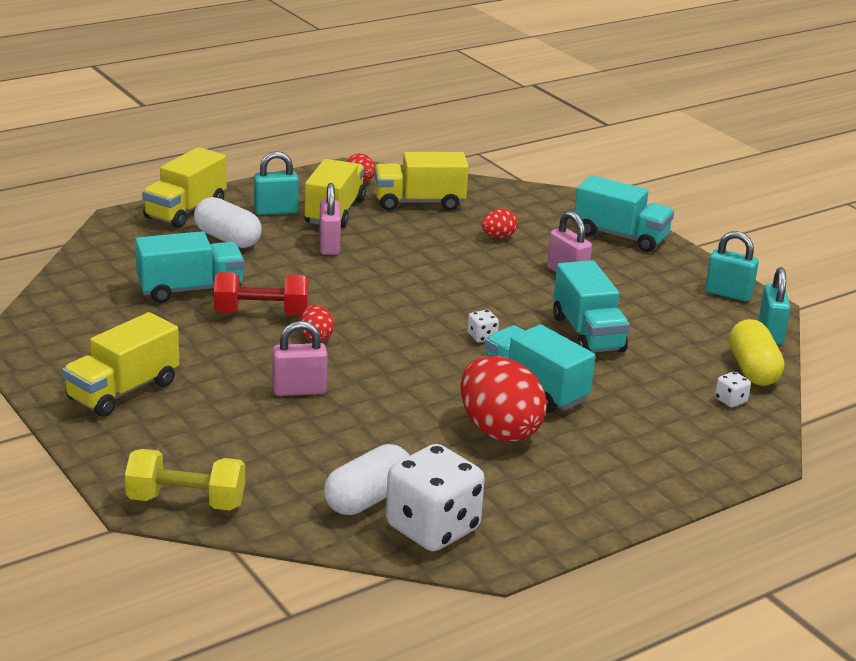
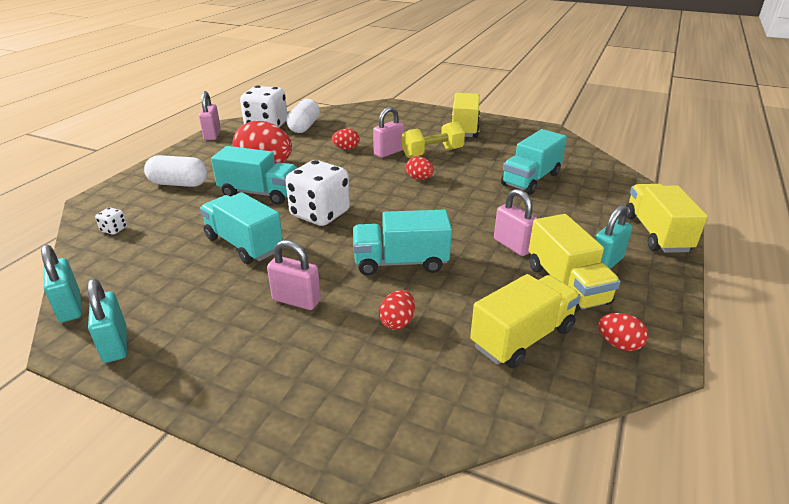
camera: 150 degrees right, 5 degrees up
(186, 502) = (375, 108): yellow dumbbell -> yellow dumbbell (432, 153)
(227, 239) = (583, 222): white capsule -> white capsule (179, 184)
(261, 314) = (469, 180): red dumbbell -> none
(351, 420) = (346, 148): none -> red egg
(482, 337) = (320, 214): white dice -> white dice, size x2.48
(545, 541) = (212, 135): none -> pink padlock
(620, 236) = (268, 391): turquoise truck -> turquoise truck (401, 262)
(728, 294) = (115, 345): turquoise padlock -> turquoise padlock turned 75 degrees clockwise
(752, 370) = (93, 261): yellow capsule -> none

